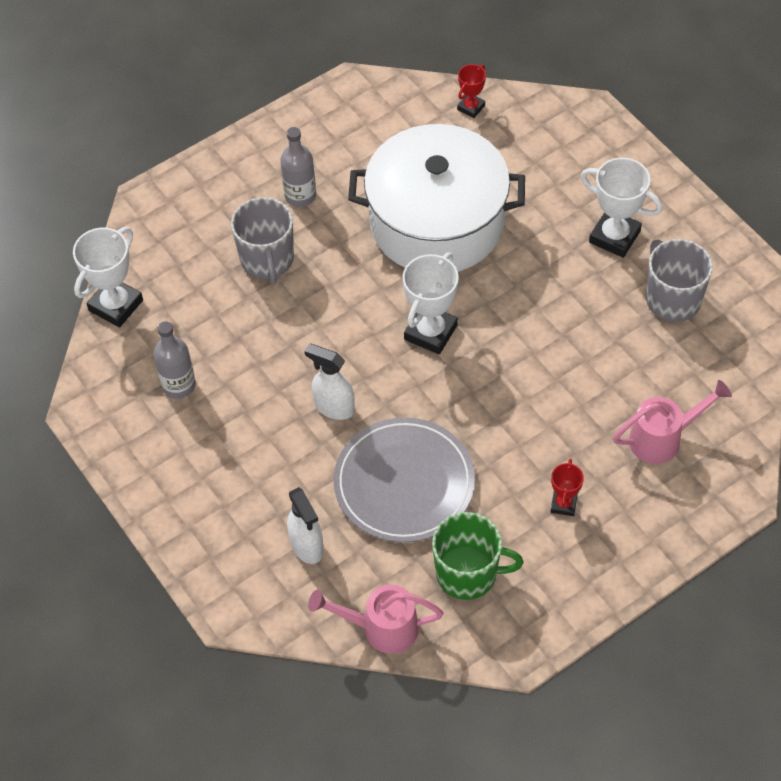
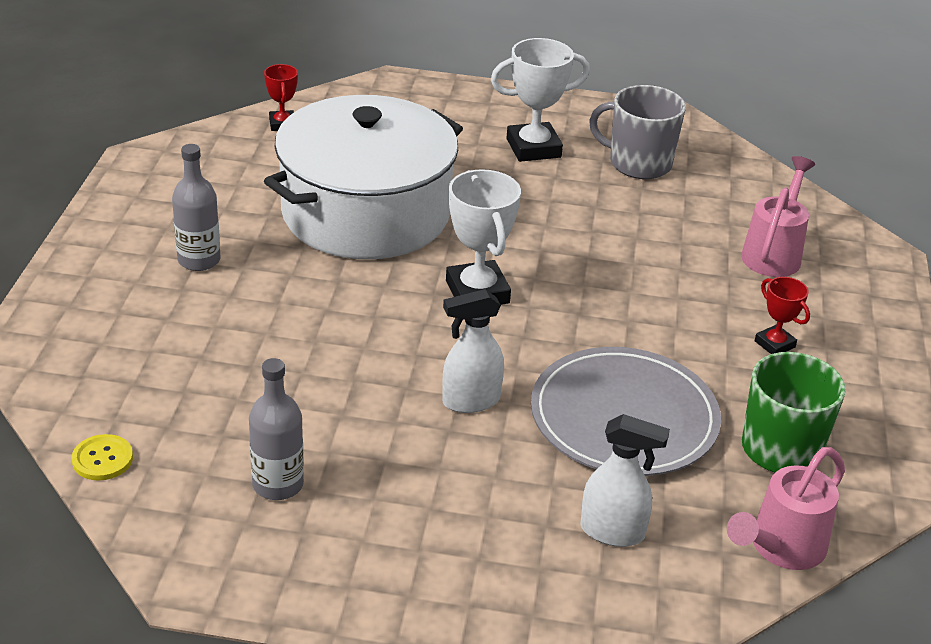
camera: 50 degrees left, 20 degrees down
(116, 305) = (102, 459): white trophy -> yellow button
(267, 260) = (233, 326): grey mug -> none

